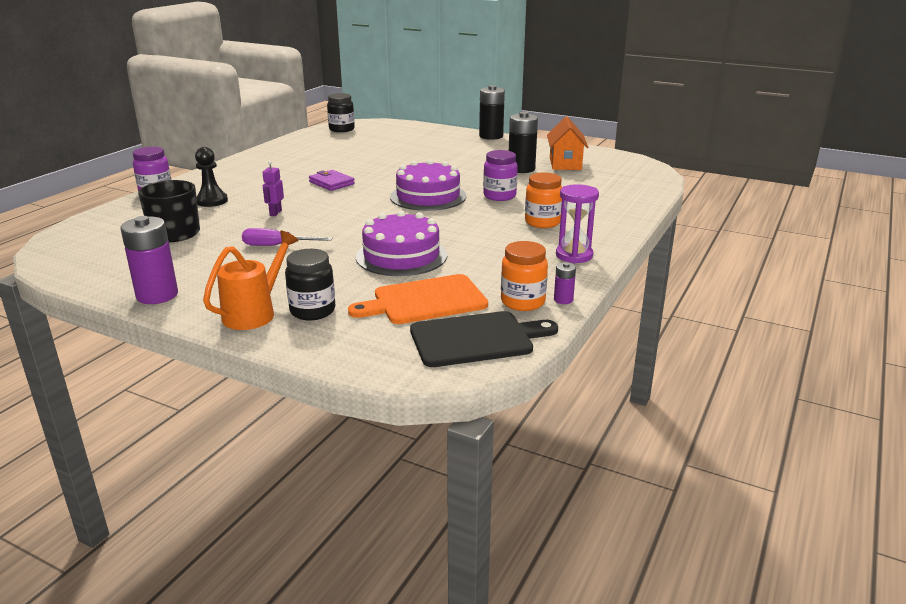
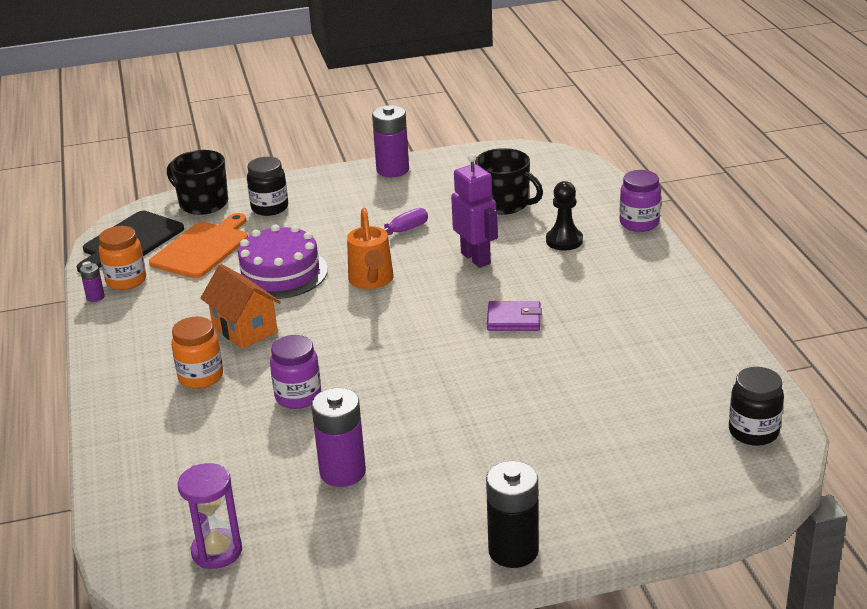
camera: 140 degrees right, 5 degrees up
(254, 313) = (305, 190): orange watering can -> orange watering can (371, 281)
(275, 213) = (476, 258): purple robot -> purple robot, size x1.84
(355, 348) = (202, 203): none -> black mug
(428, 196) = (375, 354): purple cake -> none
(521, 169) = (342, 472): black battery -> purple battery
(565, 164) = (297, 523): orange house -> orange house (244, 329)
(574, 255) = (126, 347): purple hourglass -> purple hourglass (217, 551)

